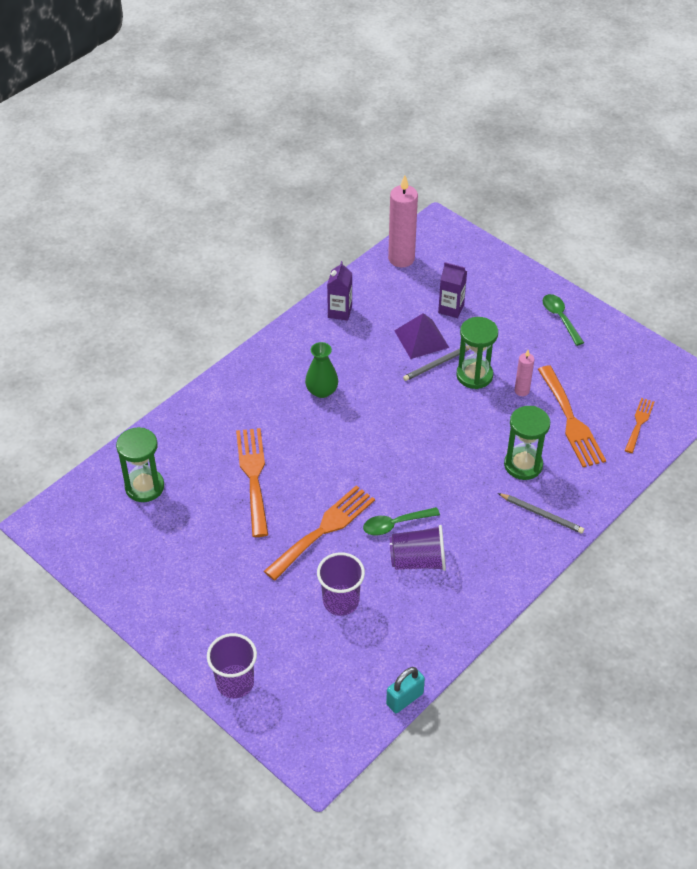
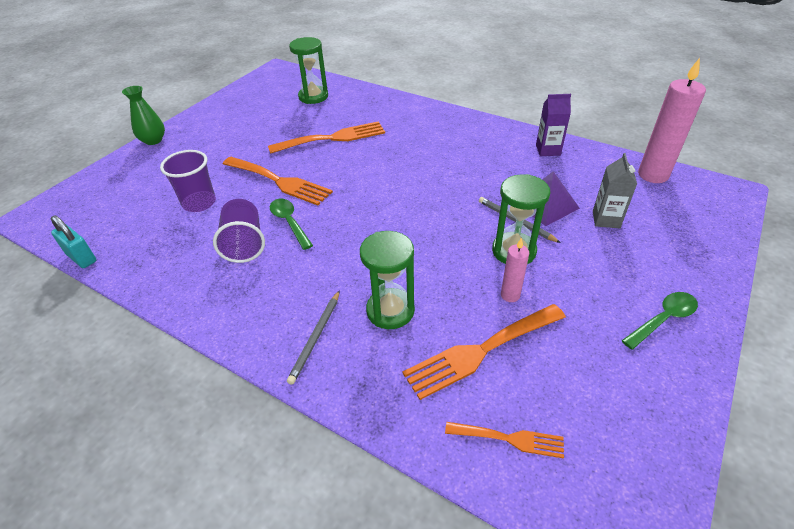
camera: 80 degrees right, 5 degrees down
(235, 683) = (126, 163): purple cup -> none
(322, 391) = (442, 156): green vase -> green vase (153, 140)
(451, 309) = (606, 219): purple carton -> grey carton

